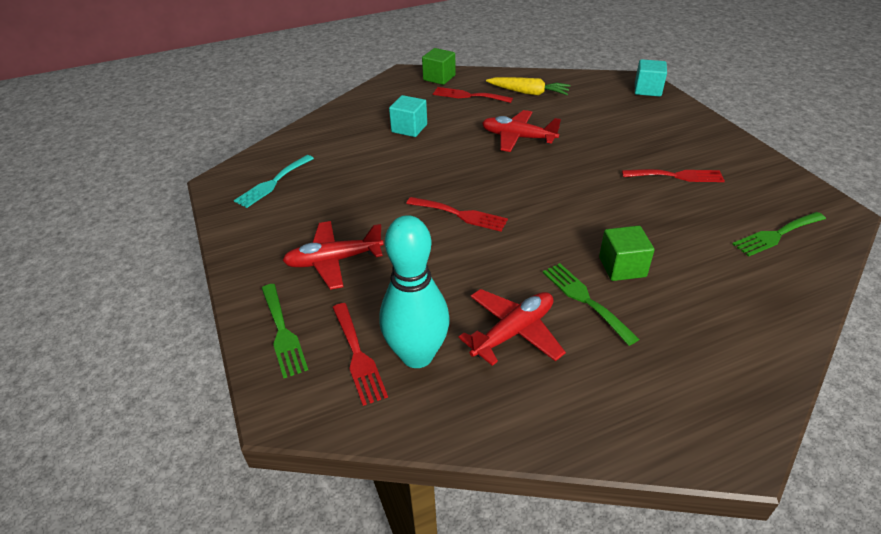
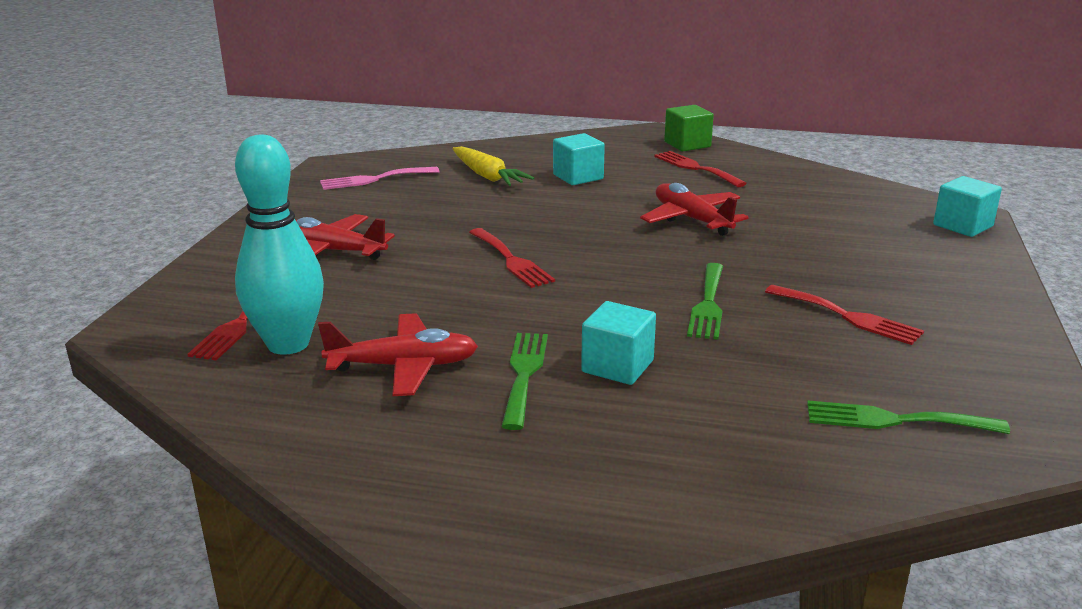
camera: 35 degrees right, 15 degrees down
(273, 183) = (374, 179): turquoise fork -> pink fork
(283, 332) = (210, 283): green fork -> green fork (708, 304)
(528, 93) = (778, 185): yellow carrot -> yellow carrot (487, 176)
(622, 267) = (617, 366): green cube -> turquoise cube

